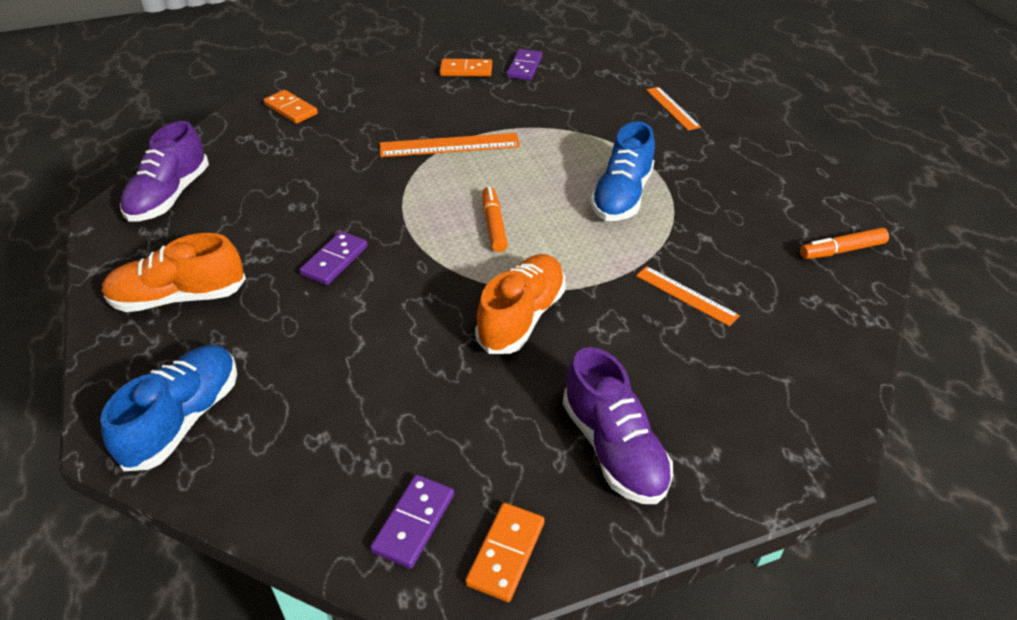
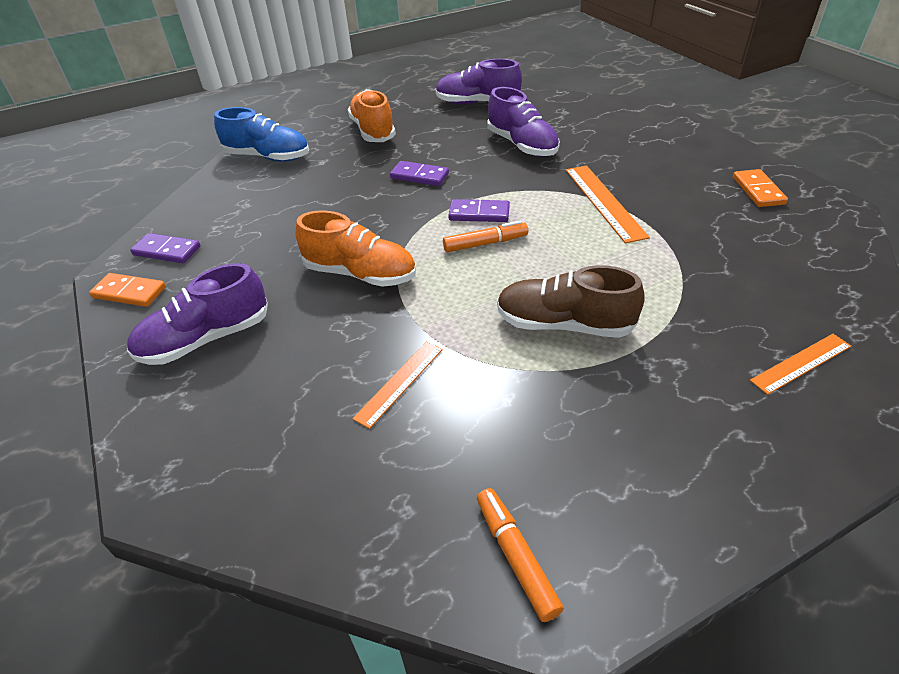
camera: 85 degrees right, 0 degrees up
(291, 109) = (615, 119): orange domino -> none
(308, 176) = (522, 145): none -> purple shoe
(524, 67) = (801, 227): purple domino -> purple domino (479, 213)
(622, 196) = (564, 324): blue shoe -> brown shoe

